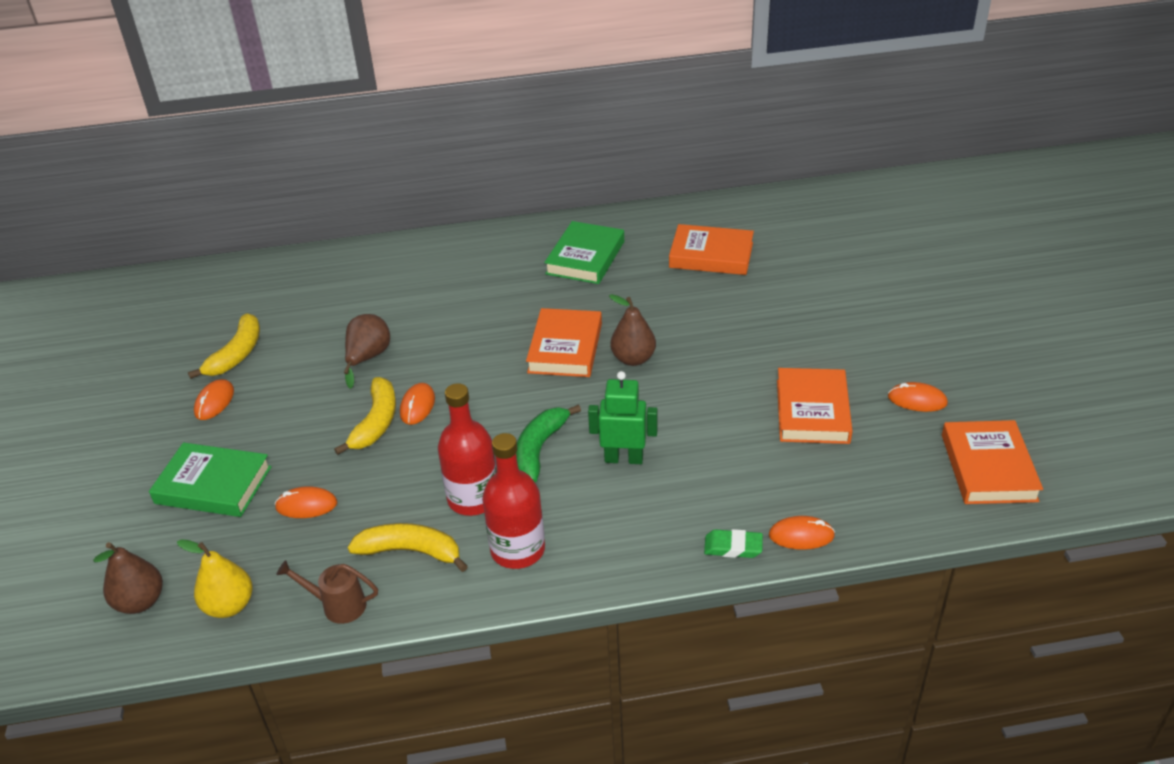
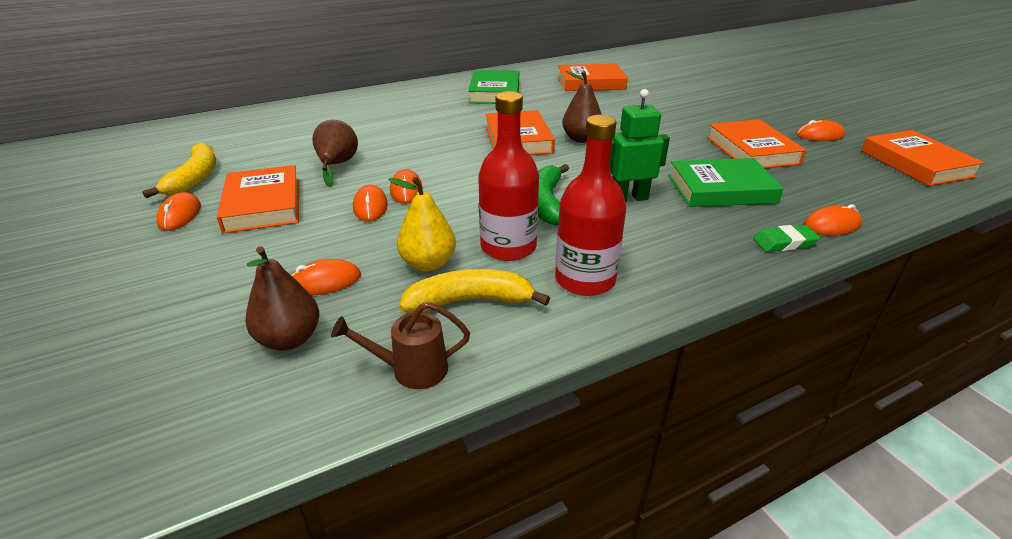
camera: 20 degrees left, 5 degrees down
(140, 602) = (124, 422): brown pear -> brown pear (289, 339)
(213, 485) = (200, 282): green book -> green book (721, 189)
(229, 606) = (262, 400): yellow pear -> yellow pear (428, 264)
(286, 402) = (263, 204): none -> orange book
(376, 422) = (370, 206): yellow banana -> orange mouse

